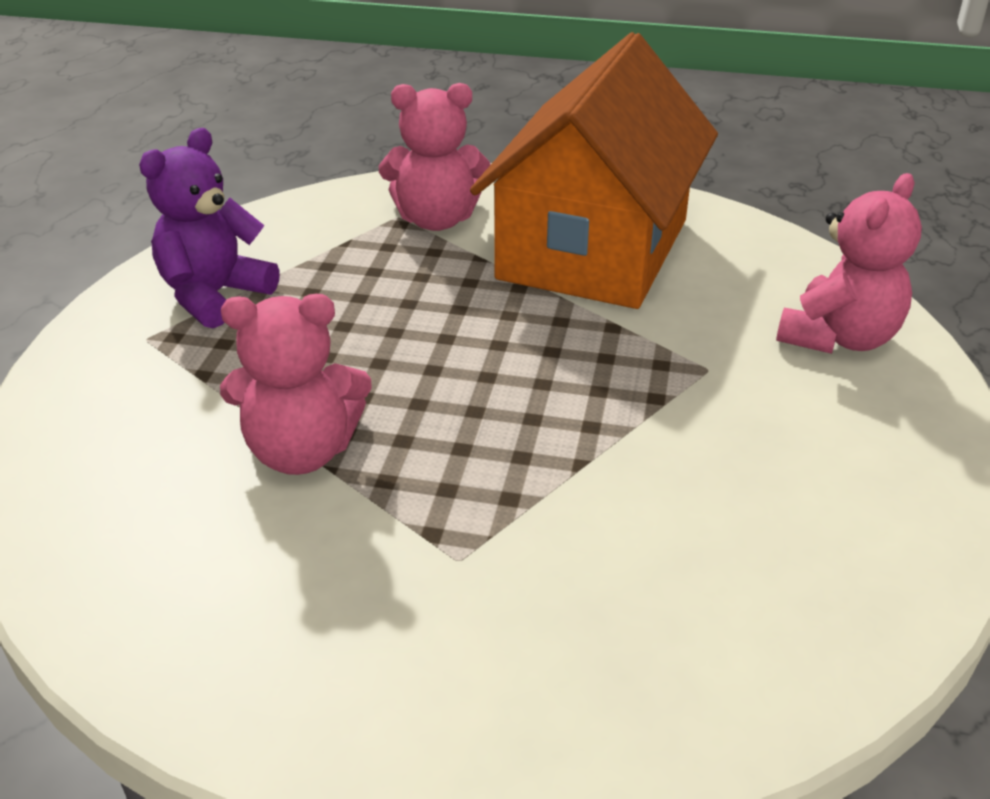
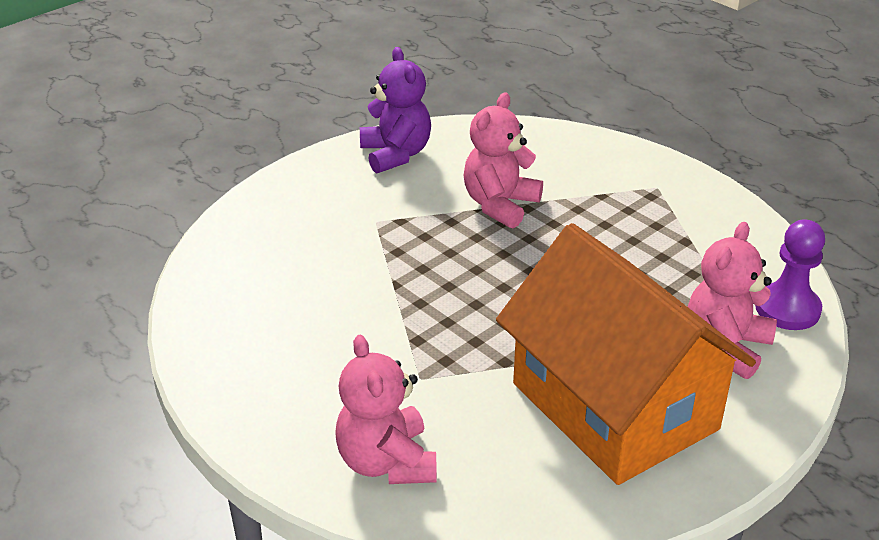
camera: 125 degrees right, 0 degrees up
(214, 295) = (688, 220): purple teddy bear -> purple teddy bear (396, 154)
(339, 205) = (787, 309): none -> purple pawn

